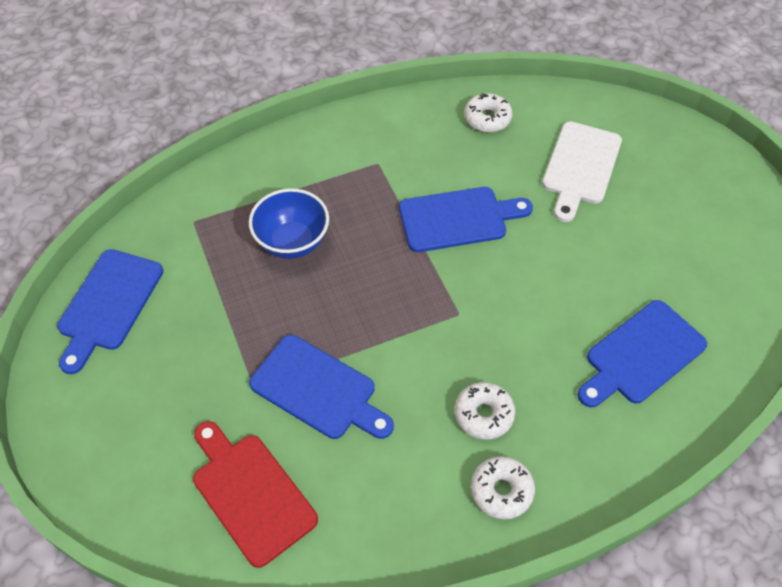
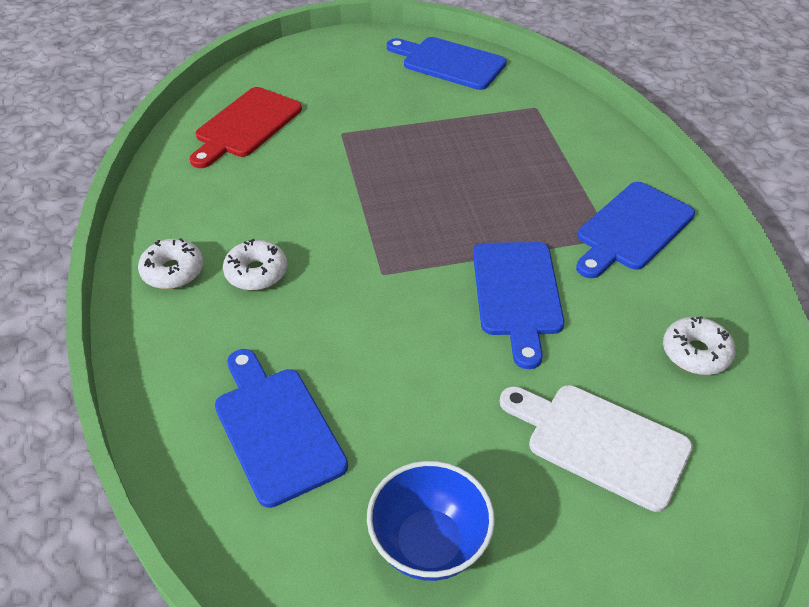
camera: 100 degrees right, 10 degrees down
(250, 493) = (245, 126): red cutting board -> red cutting board turned 150 degrees clockwise
(292, 242) = (501, 165): blue bowl -> blue bowl (429, 544)
(318, 390) = (326, 168): blue cutting board -> blue cutting board (632, 229)

